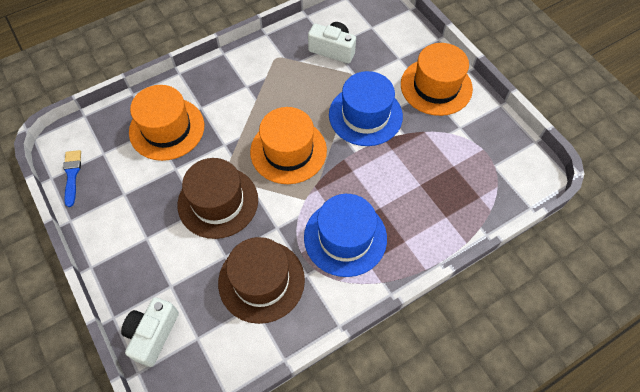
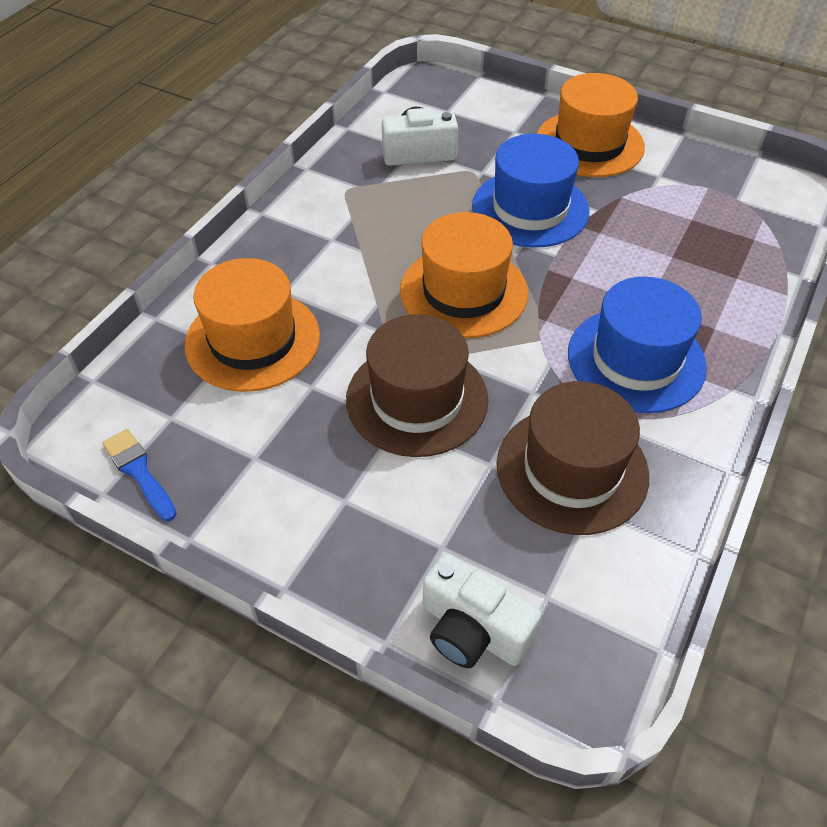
camera: 30 degrees left, 10 degrees down
(153, 334) = (472, 630): white camera -> white camera turned 45 degrees counterclockwise

